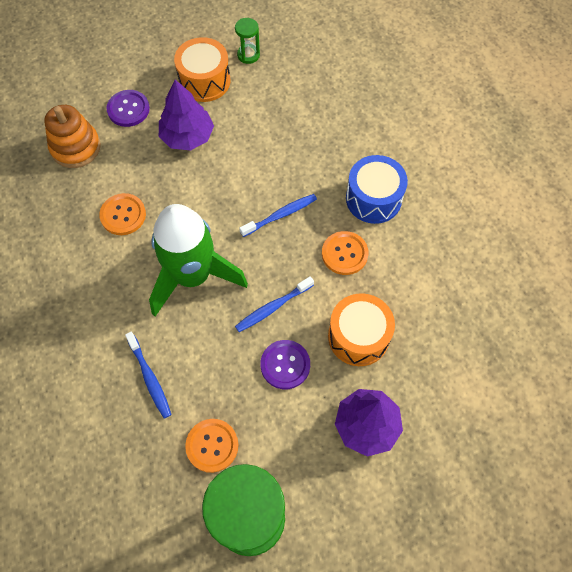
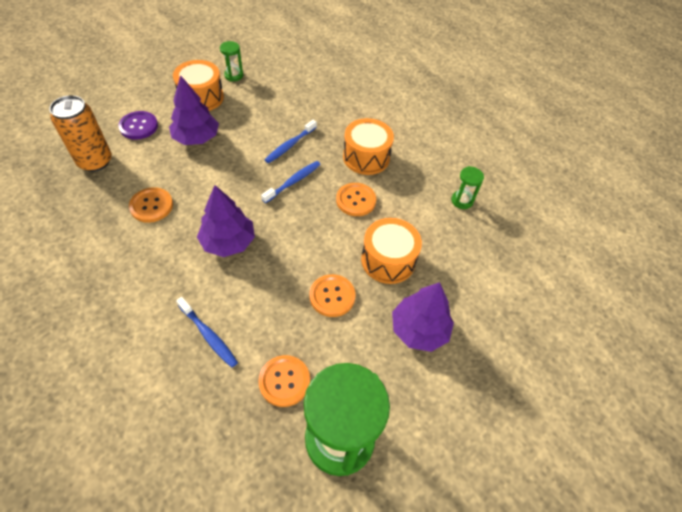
camera: 20 degrees left, 10 degrees down
(75, 147) = (95, 161): orange stacking toy -> orange can
(192, 276) = (228, 242): green rocket -> purple tree
(273, 307) = (307, 252): blue toothbrush -> blue toothbrush (290, 145)
(285, 365) = (332, 296): purple button -> orange button
(373, 199) = (366, 157): blue drum -> orange drum
(469, 280) = (462, 201): none -> green hourglass

